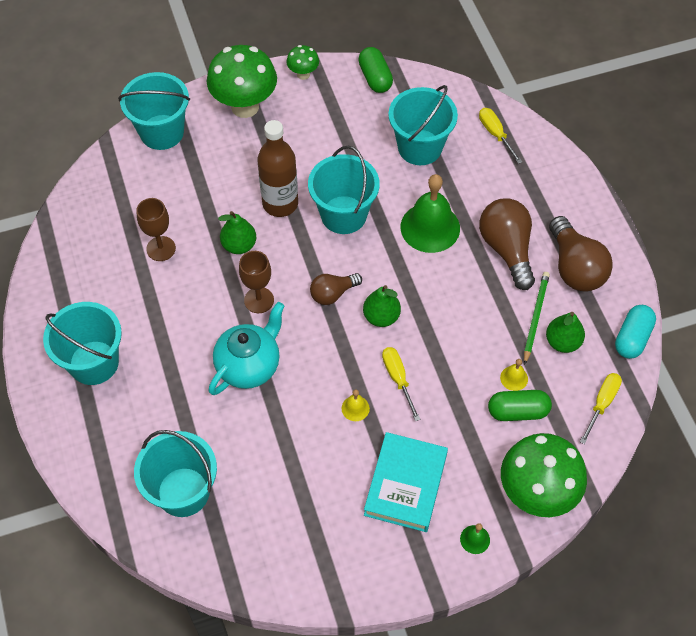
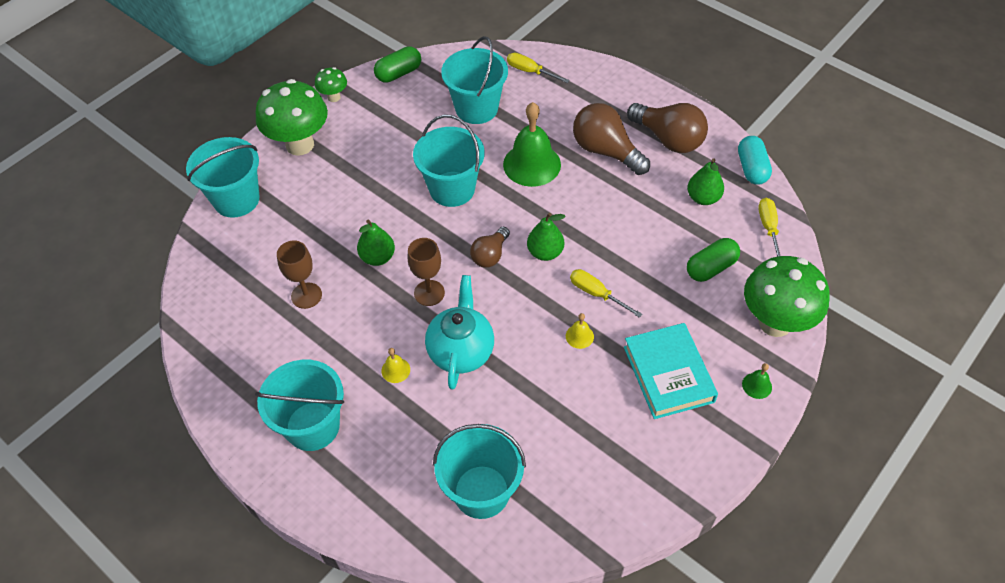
camera: 30 degrees left, 5 degrees down
(280, 204) = (389, 206): brown bottle -> none
(375, 78) = (399, 73): green capsule -> green capsule turned 75 degrees counterclockwise
(514, 378) = (688, 244): yellow bell -> yellow bell (395, 370)
(535, 317) = (668, 190): green pencil -> none

